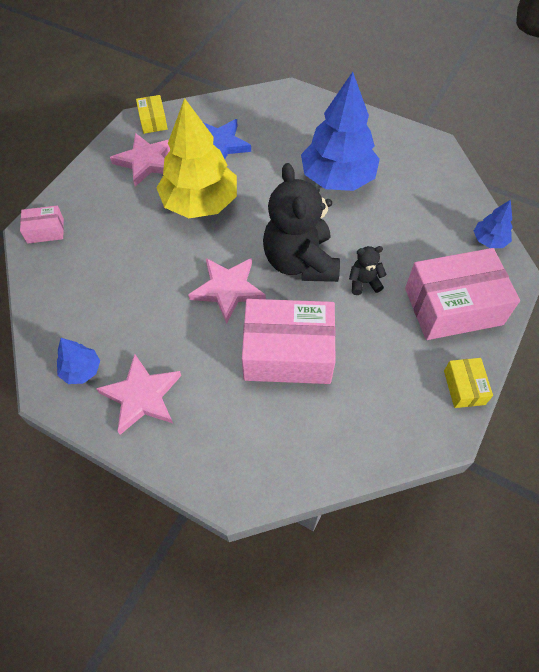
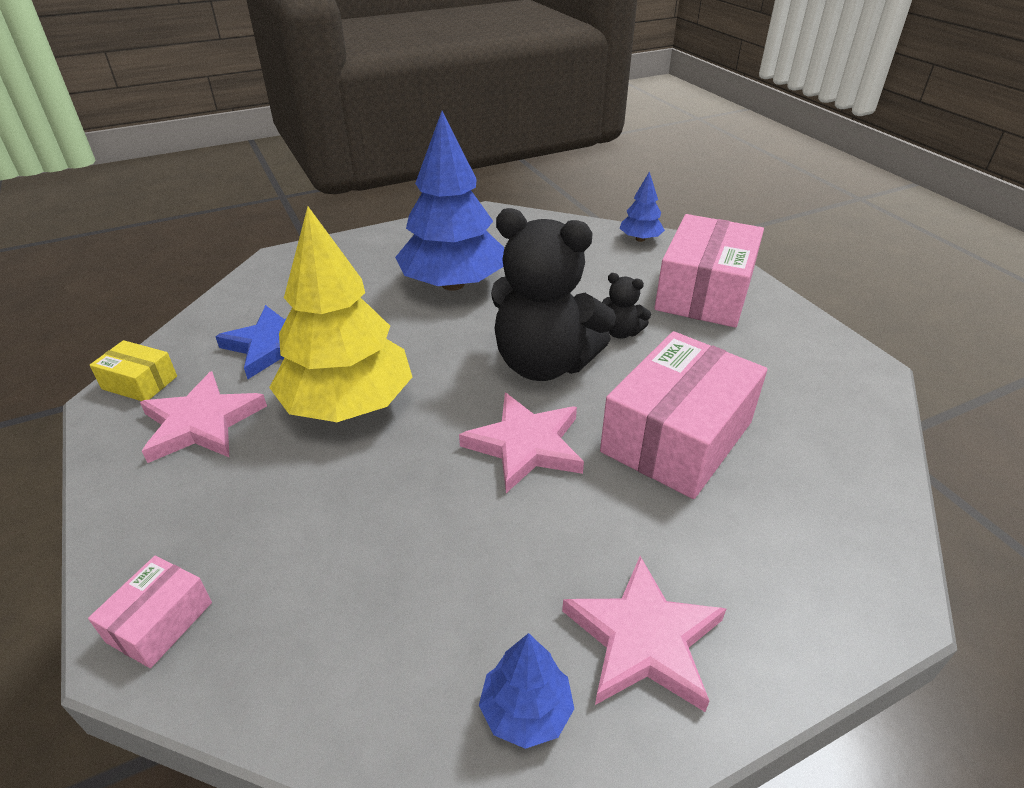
camera: 55 degrees left, 20 degrees down
(364, 282) = (621, 332): black teddy bear -> black teddy bear turned 90 degrees counterclockwise
(464, 387) = (814, 331): yellow box -> none

